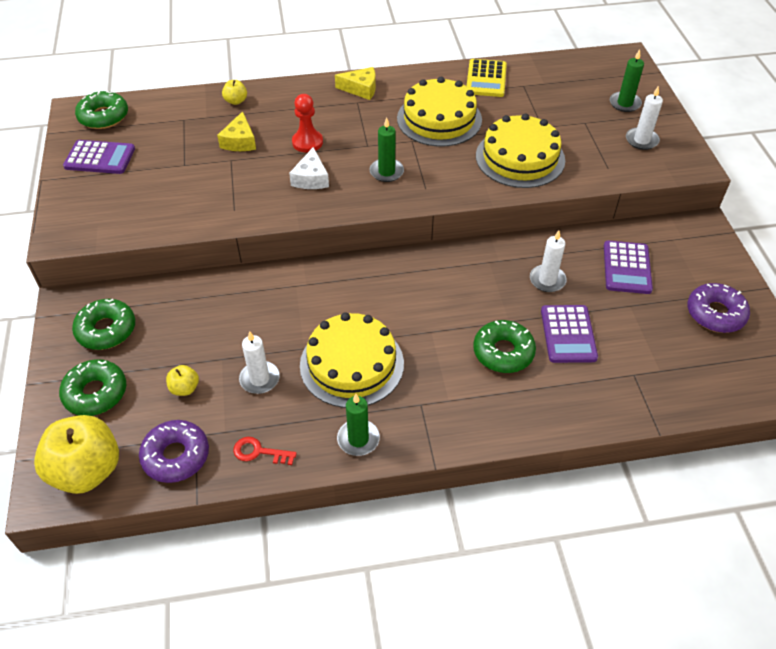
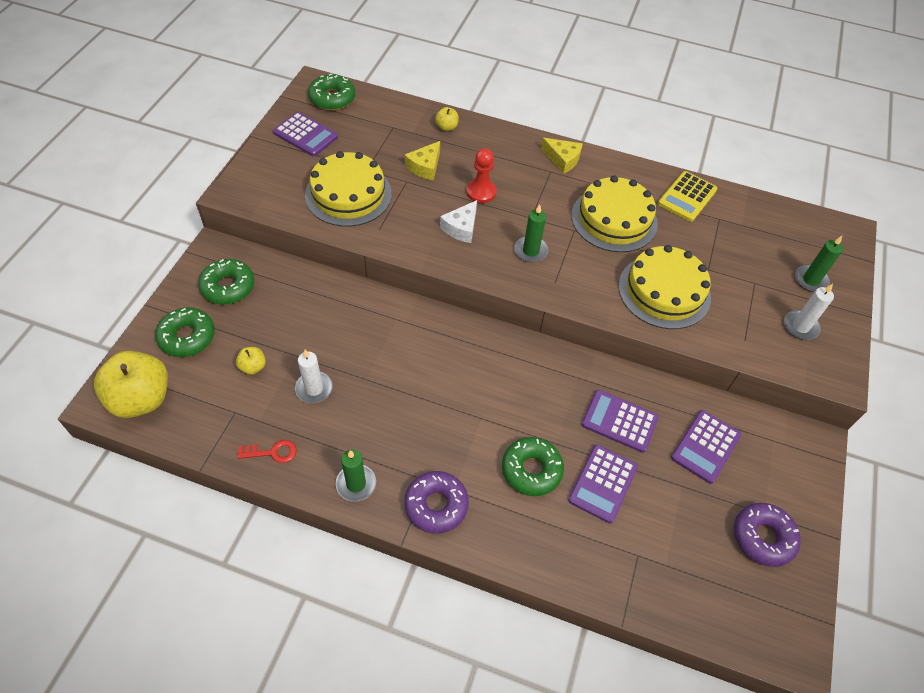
camera: 25 degrees right, 5 degrees up
(176, 456) = (210, 421): purple donut -> purple donut (436, 505)
(259, 452) = (272, 452): red key -> red key turned 135 degrees clockwise
(351, 364) = (395, 413): yellow cake -> yellow cake (348, 194)
(547, 280) = (619, 421): white candle -> purple calculator

